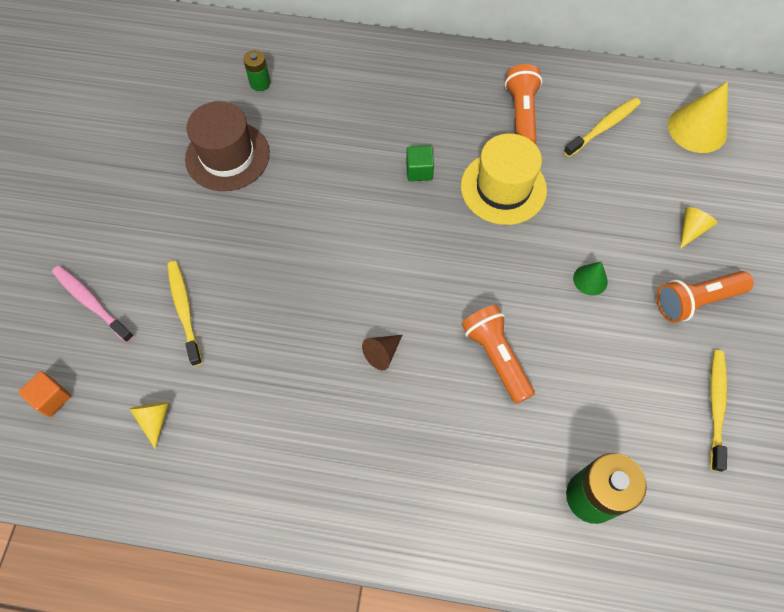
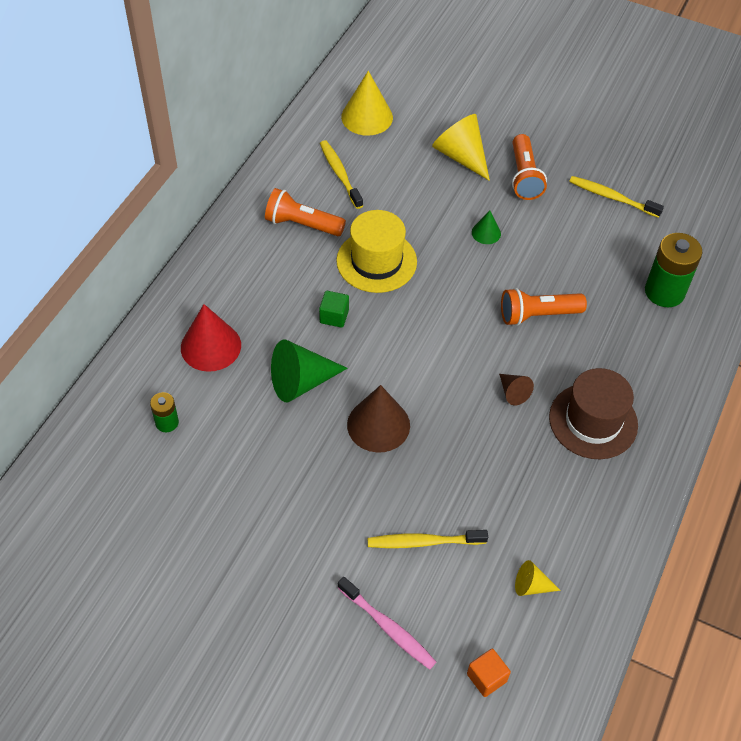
camera: 75 degrees left, 10 degrees down
(91, 302) = (388, 627): pink toothbrush -> pink toothbrush turned 105 degrees counterclockwise
(227, 156) = (252, 471): brown hat -> brown hat (593, 421)
(304, 240) = (378, 425): none -> brown cone
(333, 166) = (301, 382): none -> green cone
(349, 88) = (210, 346): none -> red cone
(691, 229) = (461, 156): yellow cone -> yellow cone, size x1.90

